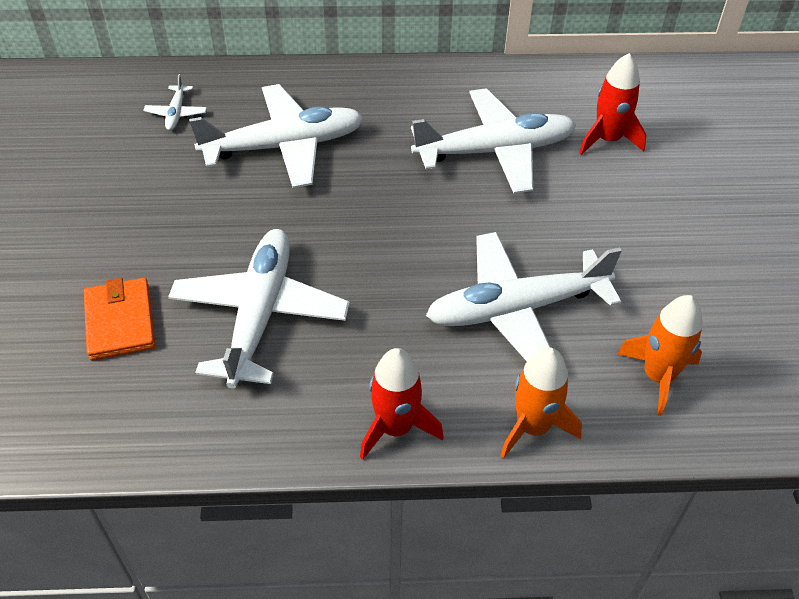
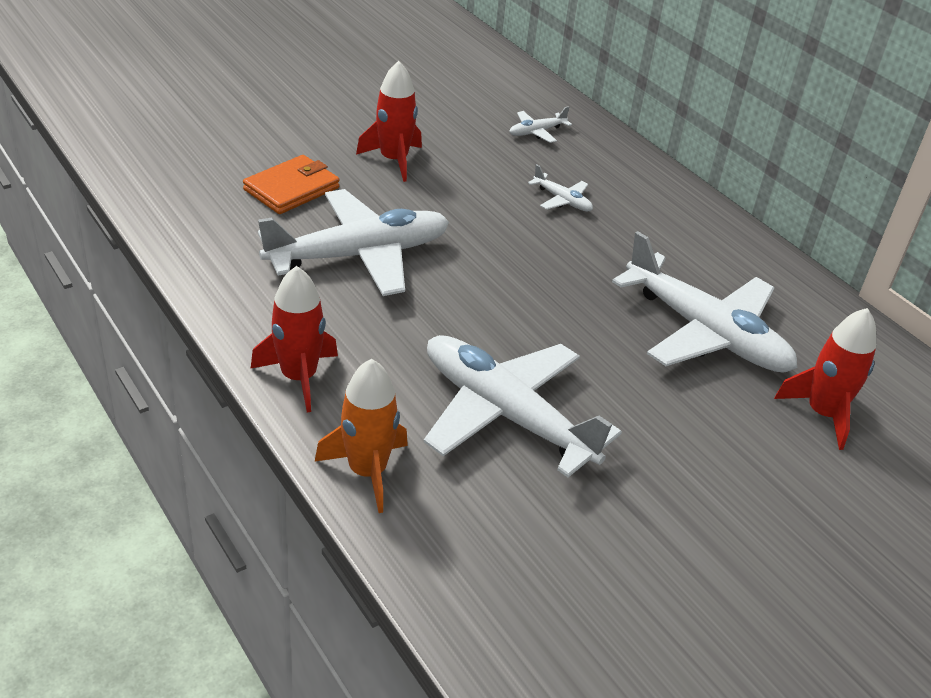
camera: 55 degrees right, 10 degrees down
(137, 227) = (394, 160): none -> red rocket
(283, 146) = (562, 200): white plane -> white plane, size x0.42
(658, 376) = (510, 555): orange rocket -> none

